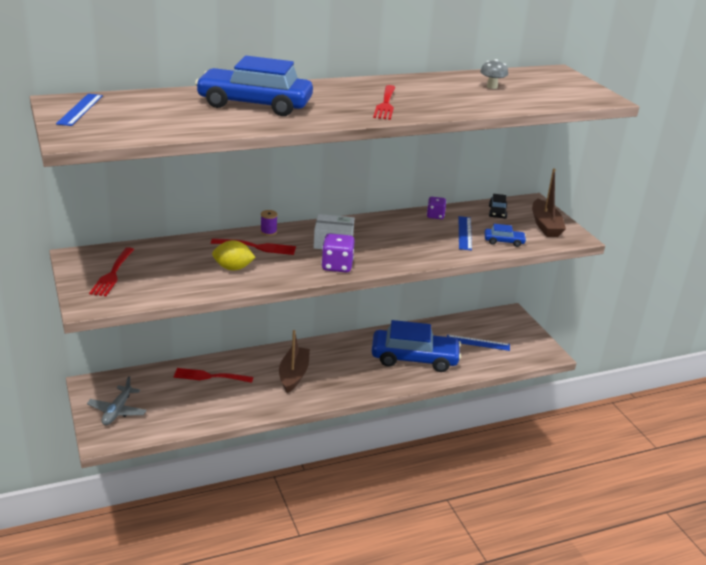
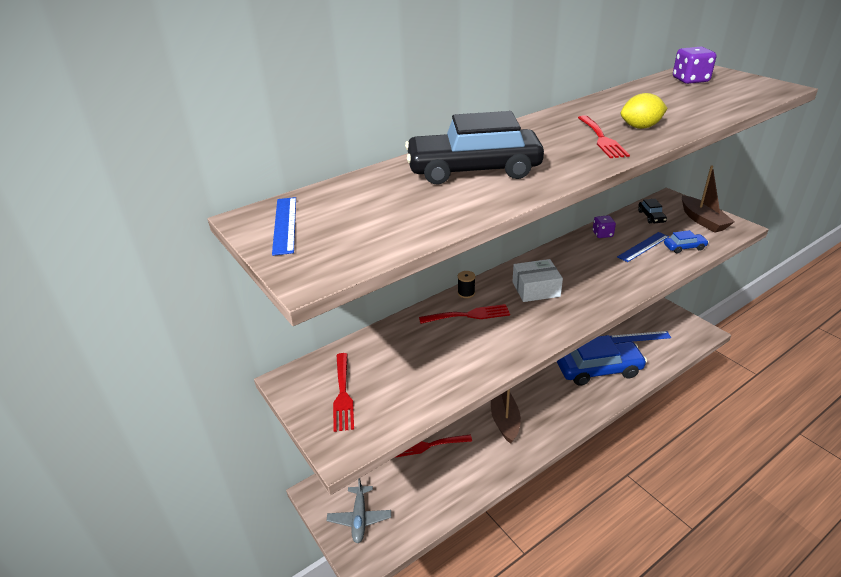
camera: 10 degrees left, 5 degrees up
(233, 268) = (463, 349): yellow lemon -> yellow lemon (640, 127)
(255, 104) = (473, 170): blue car -> black car
(268, 232) = (466, 293): purple spool -> black spool
(337, 266) = (561, 318): purple dice -> purple dice (690, 80)
(464, 233) = (643, 246): blue ruler -> blue ruler turned 60 degrees clockwise
(492, 87) = (670, 96): grey mushroom -> none

